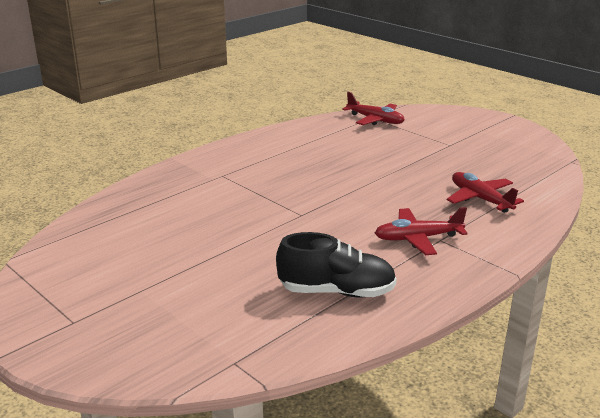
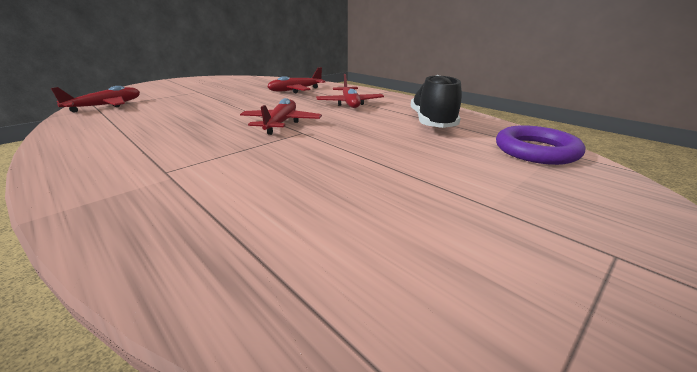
camera: 90 degrees left, 0 degrees up
(238, 345) = (536, 151): none -> purple ring
(327, 202) = (281, 124): none -> red plane

